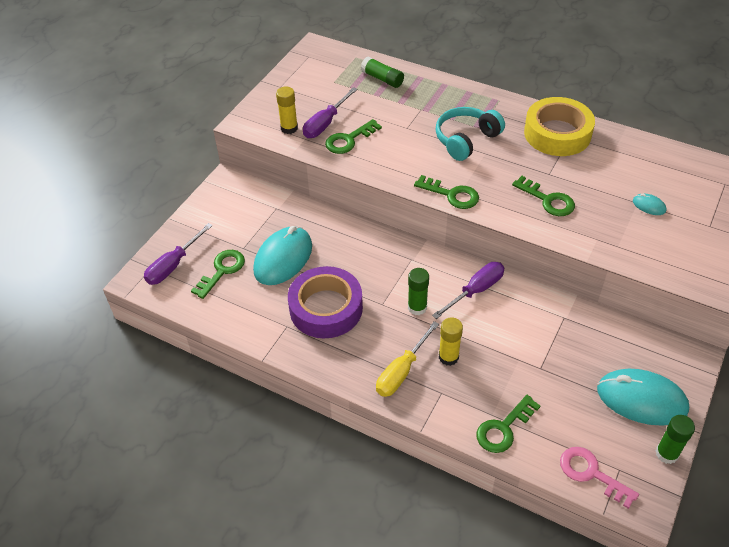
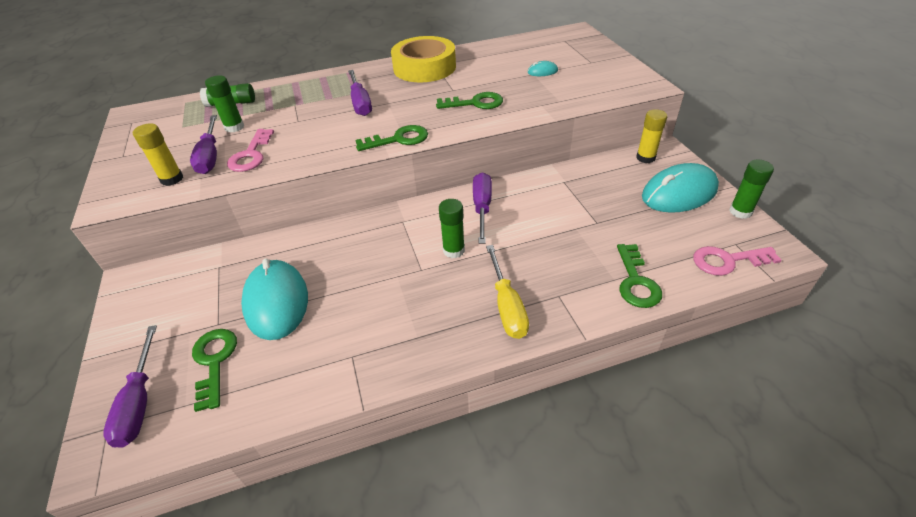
camera: 45 degrees left, 5 degrees down
(326, 308) = (373, 311): purple tape -> none
(349, 140) = (251, 155): green key -> pink key
(363, 105) = (234, 127): none -> green glue stick
(448, 357) = (527, 266): yellow glue stick -> yellow glue stick (645, 158)
(466, 140) = (360, 103): turquoise headphones -> purple screwdriver

